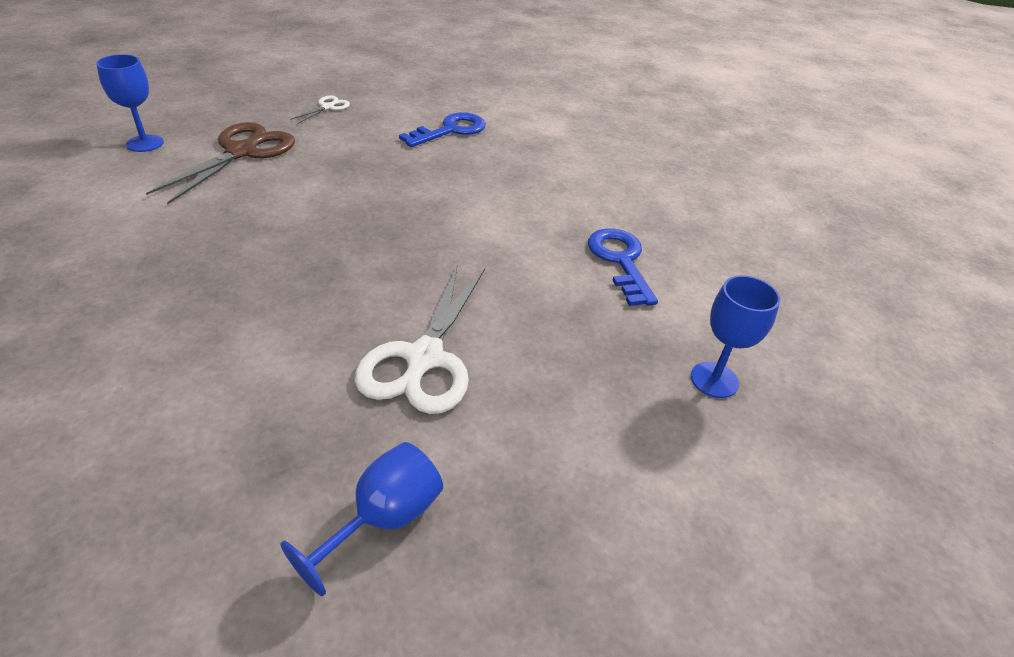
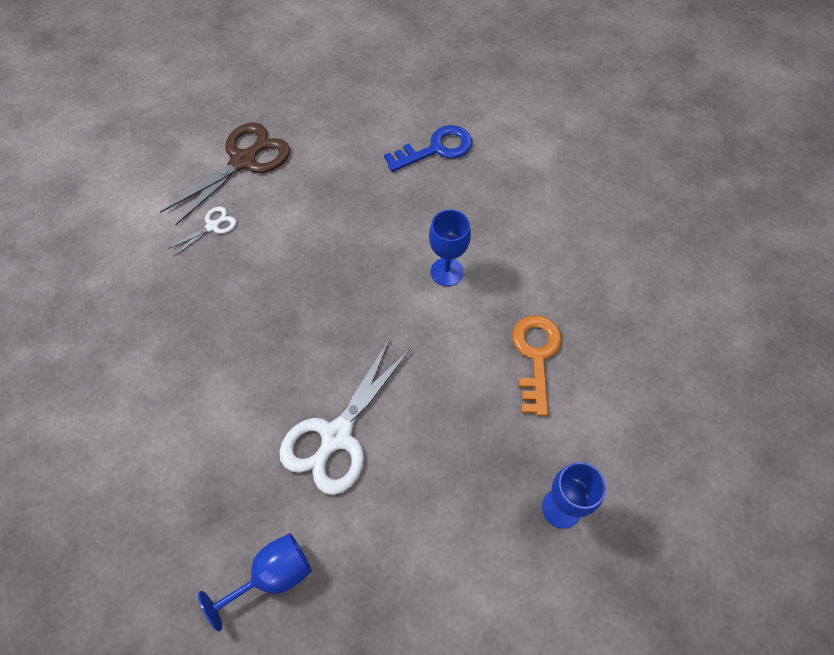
camera: 20 degrees right, 20 degrees up
(145, 143) = (167, 139): blue goblet -> blue goblet (447, 272)
(327, 107) = (329, 101): white scissors -> white scissors (212, 226)
(620, 261) = (535, 356): blue key -> orange key

